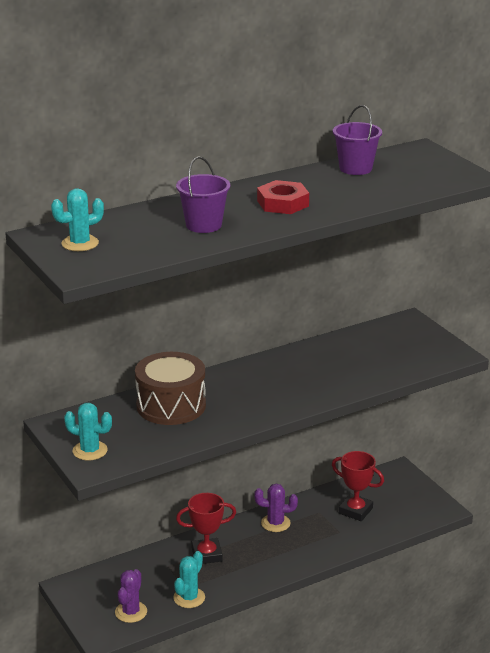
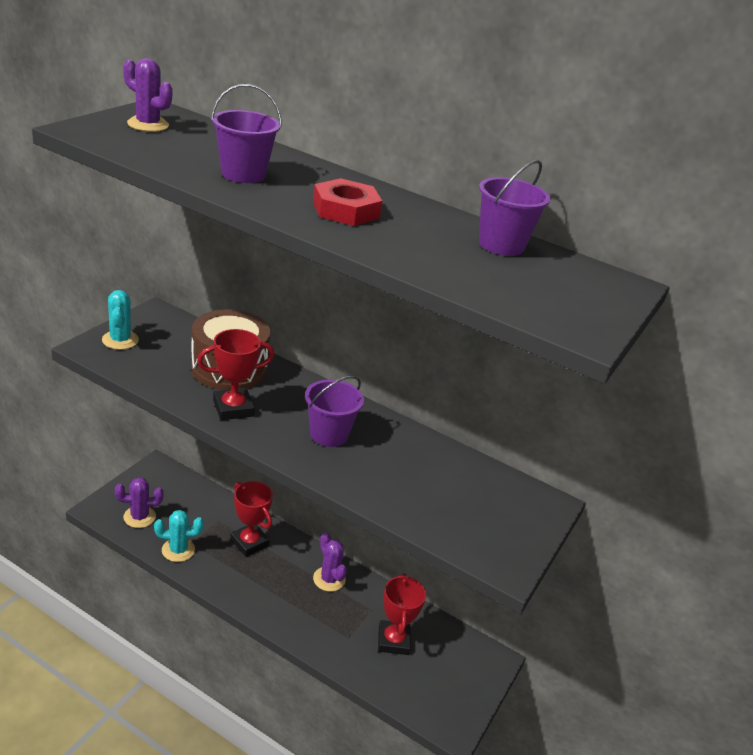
camera: 55 degrees right, 5 degrees up
(80, 243) = (148, 125): turquoise cactus -> purple cactus
(228, 416) = (233, 408): none -> red trophy
(287, 382) = (329, 434): none -> purple bucket

